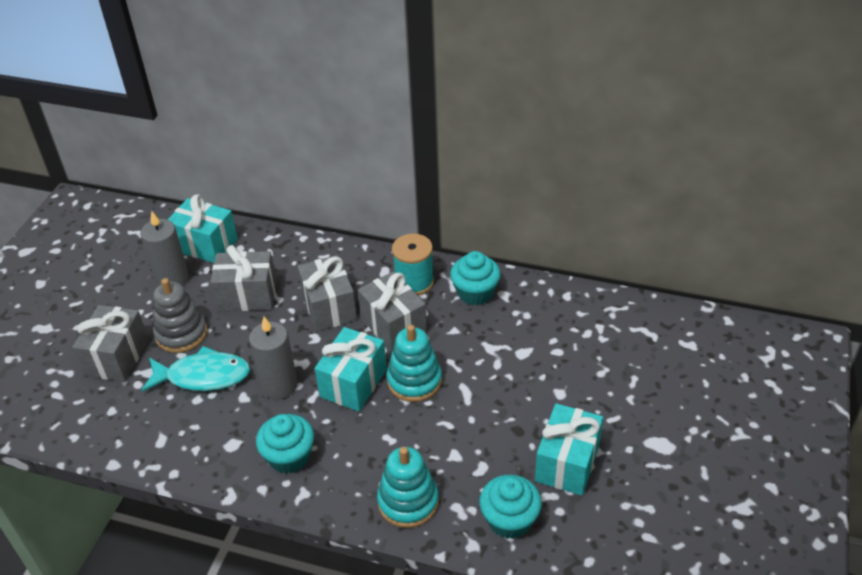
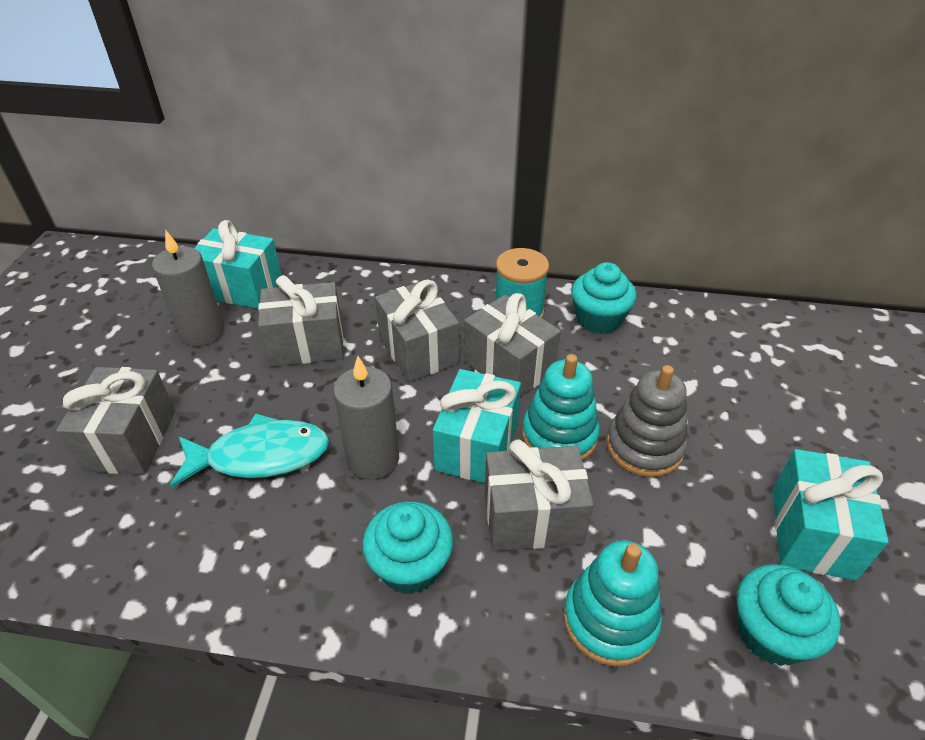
camera: 10 degrees left, 0 degrees up
(181, 333) = (222, 400): grey stacking toy -> grey stacking toy (644, 447)
(378, 435) = (532, 518): none -> grey gift

